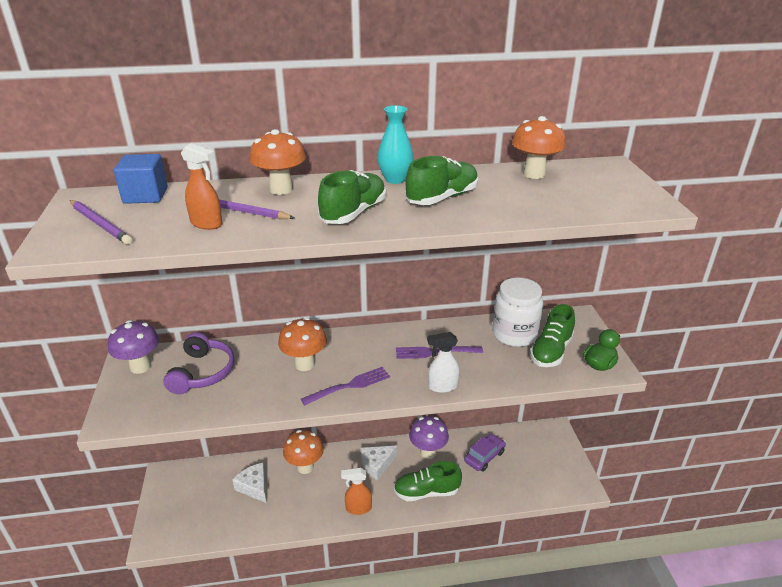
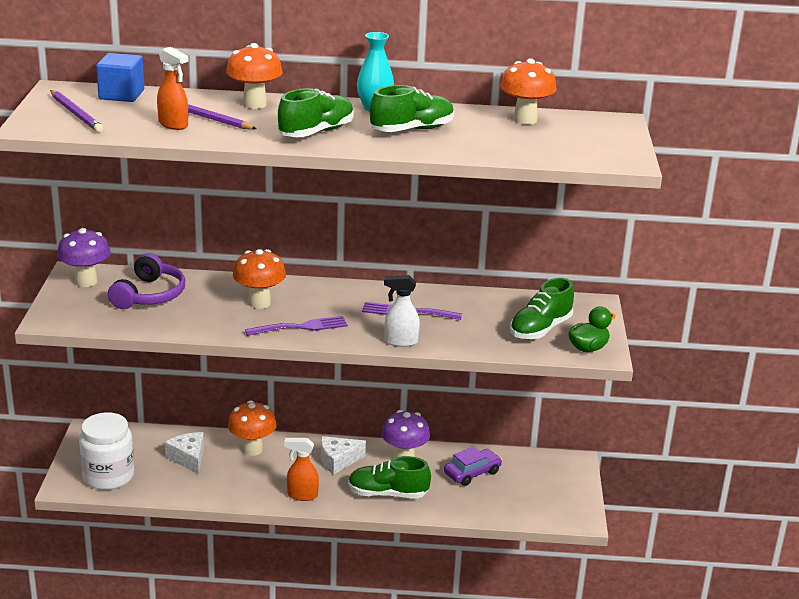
camera: 10 degrees right, 5 degrees down
(514, 334) = (507, 309): white jar -> white jar (108, 476)

